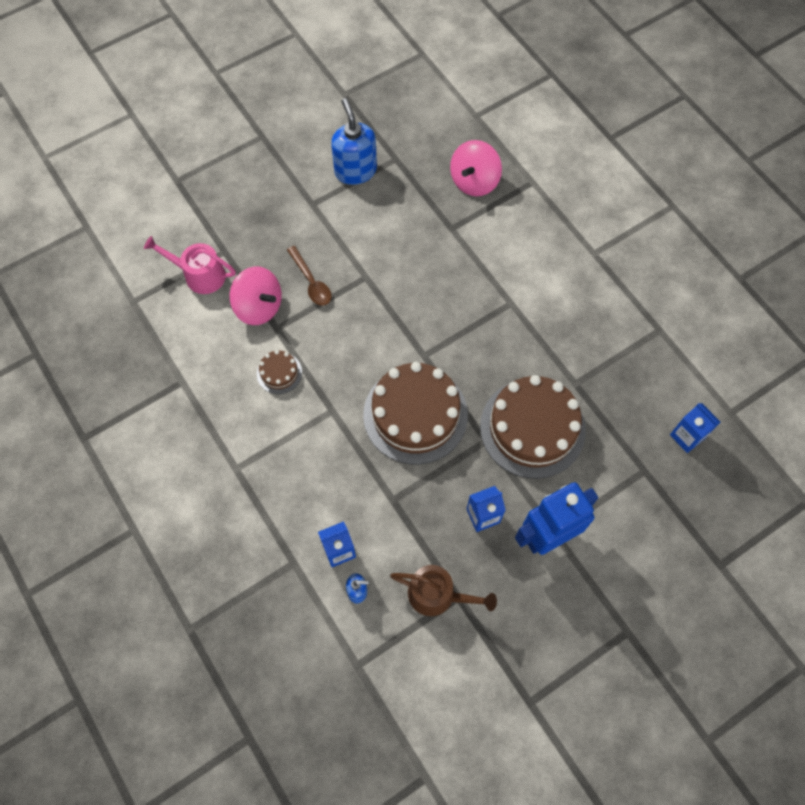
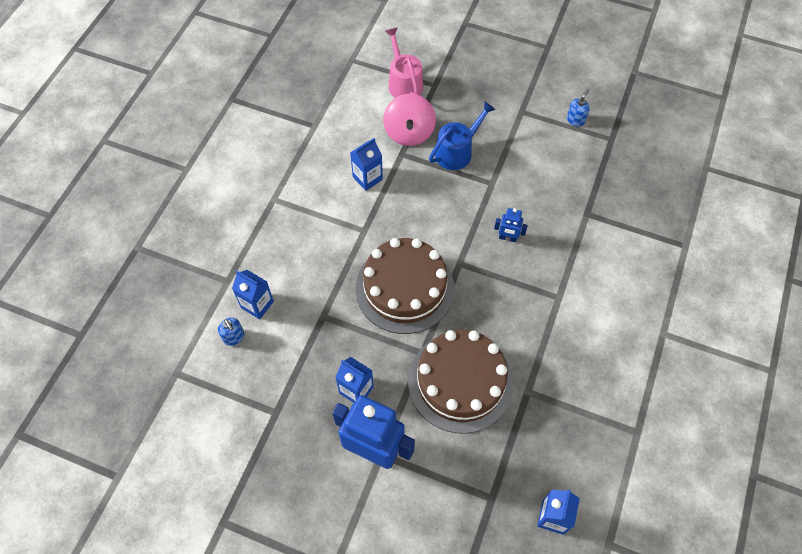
camera: 55 degrees right, 5 degrees down
(279, 373) = (367, 178): brown cake -> blue carton
(311, 282) = (457, 151): brown spoon -> blue watering can
(355, 171) = (575, 120): blue soap dispenser -> blue soap dispenser, size x0.48
(428, 302) = (507, 238): none -> blue robot
(437, 595) = (268, 396): brown watering can -> none
(474, 181) = (644, 203): pink spinning top -> none

